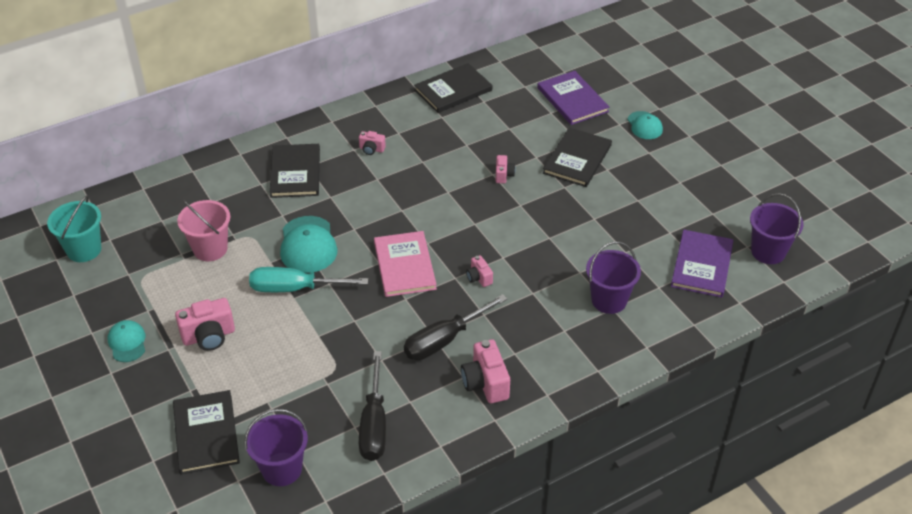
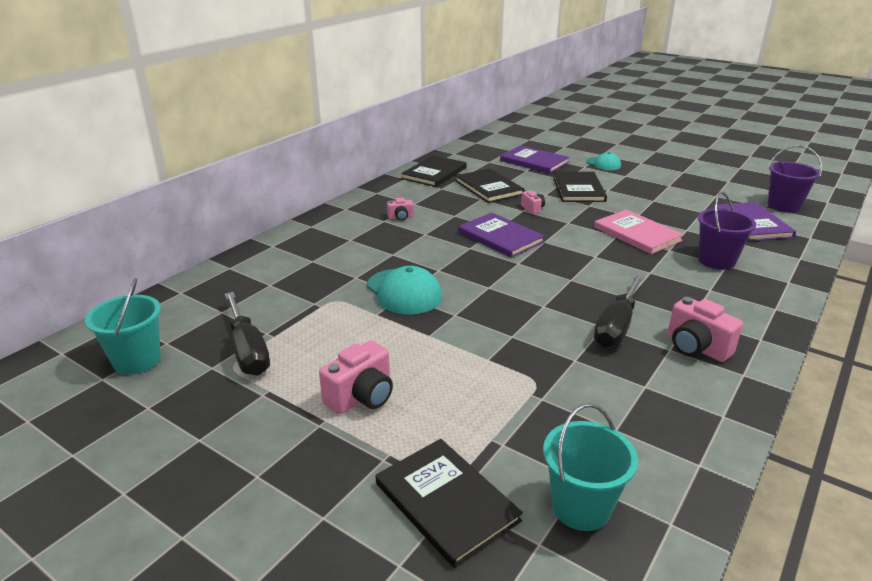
camera: 25 degrees left, 15 degrees down
(127, 342) = (258, 435): turquoise cap -> none
(210, 249) = (298, 320): pink bucket -> none
(282, 469) = (581, 507): purple bucket -> turquoise bucket
(294, 288) = (422, 328): turquoise screwdriver -> none
(295, 172) = (342, 246): black book -> black book (489, 188)
(374, 425) = (634, 420): black screwdriver -> black screwdriver (248, 351)
(404, 266) = (515, 283): pink book -> pink book (637, 234)
(439, 205) = (500, 237): none -> purple book
(479, 278) = (592, 274): pink camera -> none

